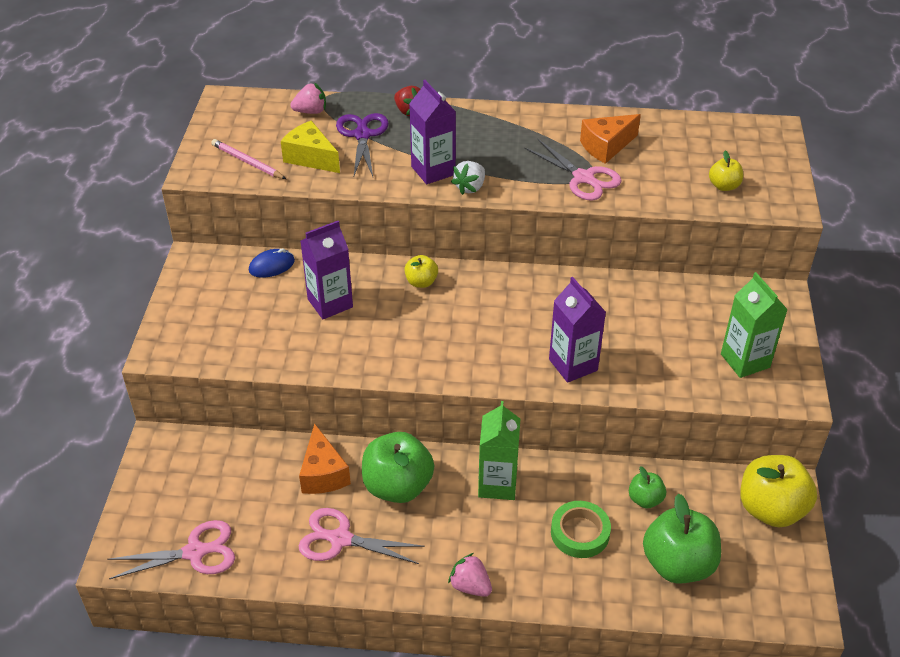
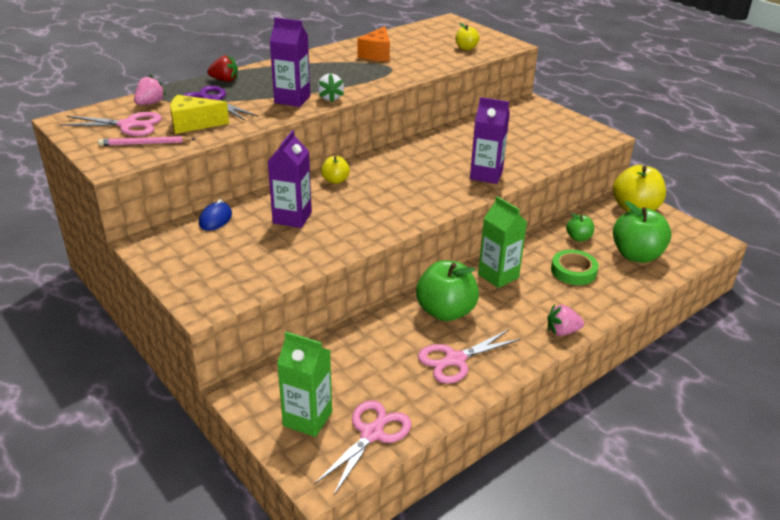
camera: 45 degrees left, 10 degrees down
(323, 473) = (389, 334): orange cheese -> none
(583, 178) = (388, 70): pink scissors -> pink scissors (128, 125)
(745, 361) = (561, 133): green carton -> green carton (307, 419)

